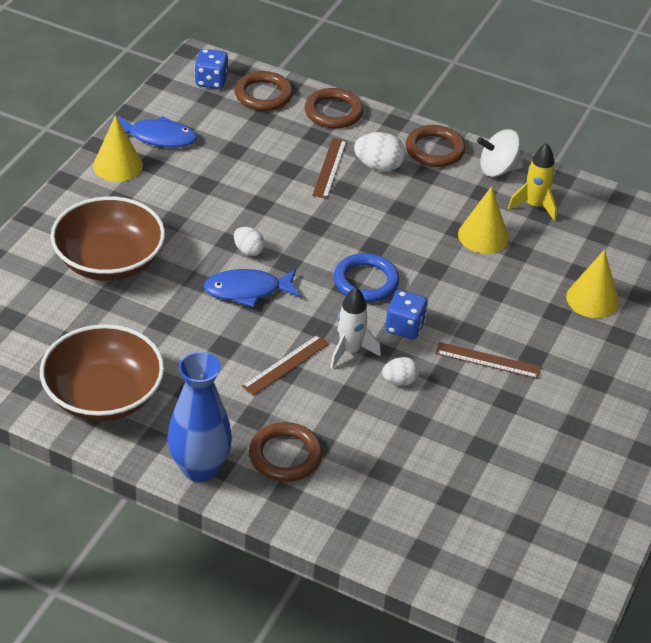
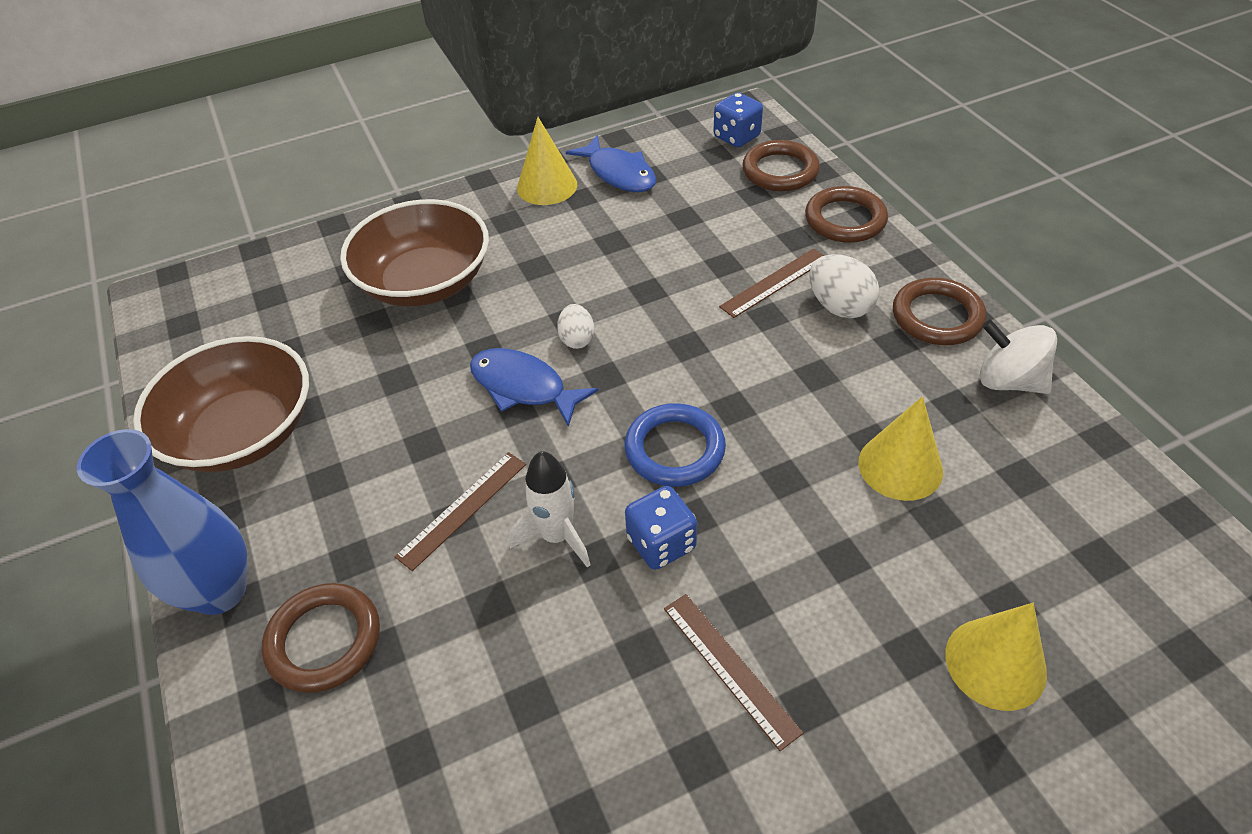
camera: 45 degrees right, 5 degrees up
(286, 365) = (463, 509): brown ruler -> brown ruler turned 45 degrees counterclockwise
(399, 381) = (575, 622): white egg -> none
(534, 206) = (1022, 459): yellow rocket -> none

